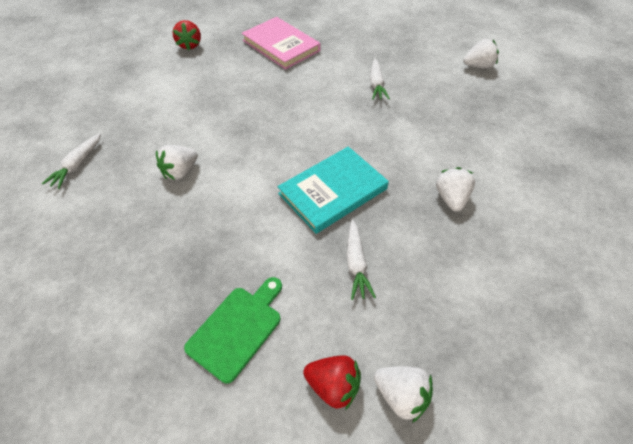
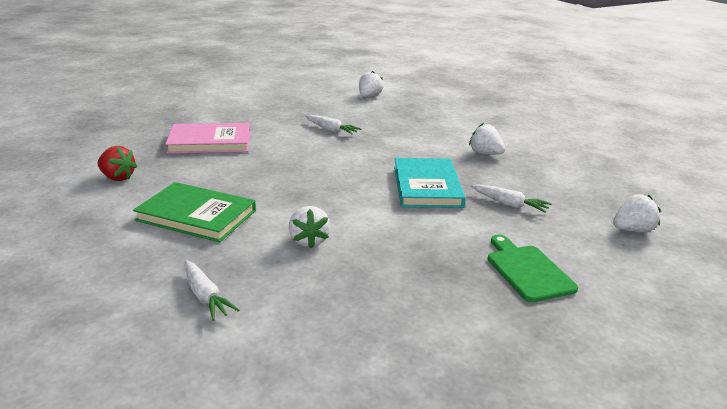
camera: 55 degrees left, 25 degrees down
(171, 103) = (196, 215): none -> green book
(333, 386) = (609, 250): red strawberry -> none

